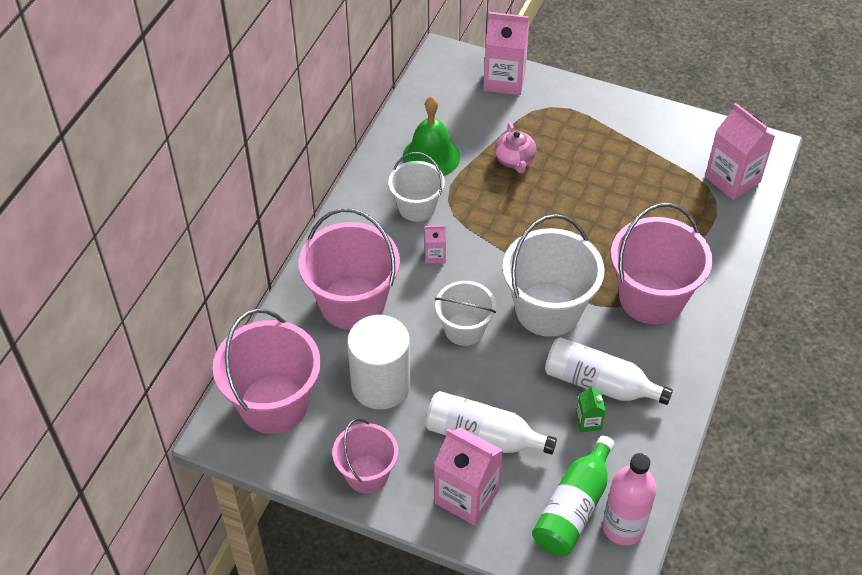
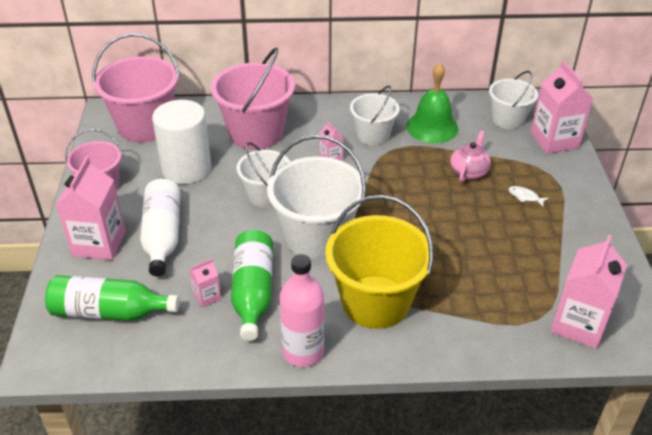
camera: 65 degrees right, 10 degrees down
(453, 96) = (508, 120): none -> white bucket
(515, 160) = (468, 172): pink teapot -> pink teapot turned 150 degrees clockwise
(570, 138) = (525, 197): none -> white fish
(588, 421) = (207, 296): green carton -> pink carton
(599, 384) = (253, 292): white bottle -> green bottle
(623, 527) = (100, 351): pink bottle -> pink bottle (303, 352)
(651, 298) = (375, 302): pink bucket -> yellow bucket

